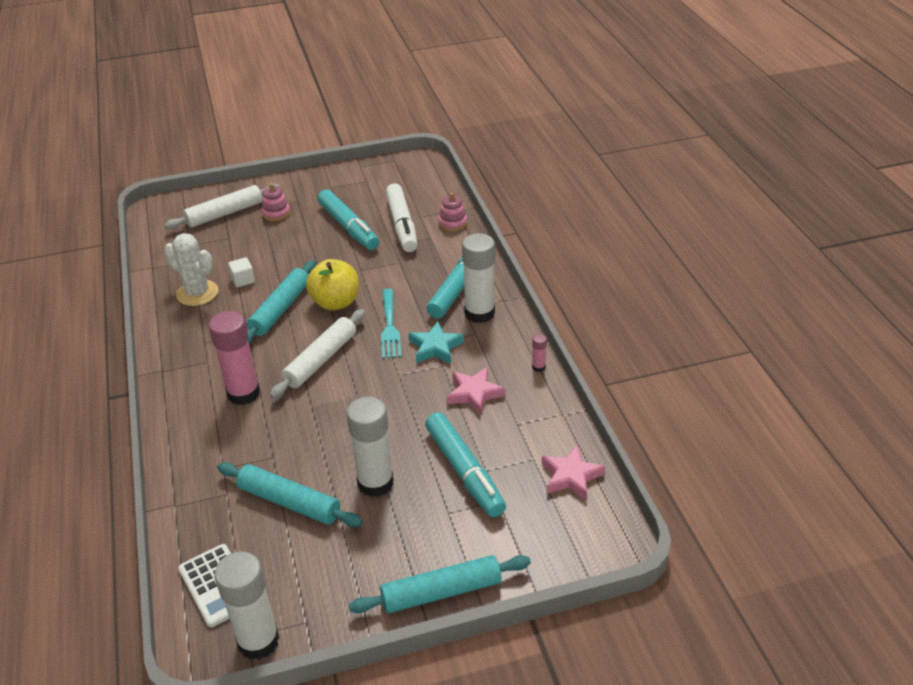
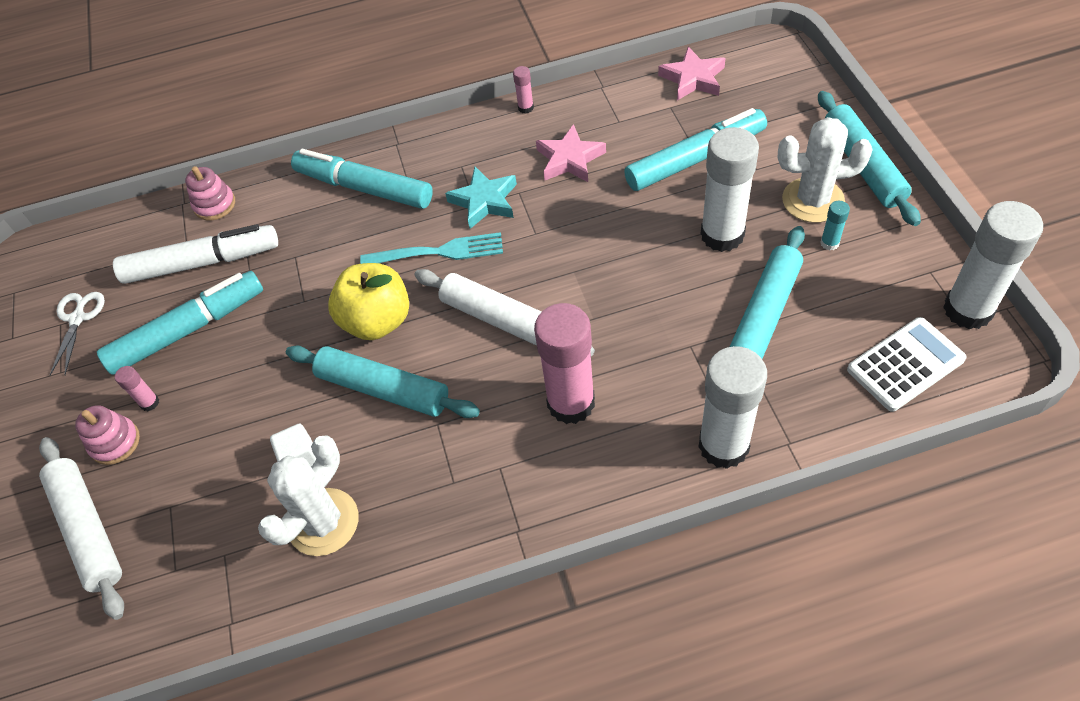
camera: 85 degrees left, 15 degrees up
(299, 221) = (149, 403): none -> pink glue stick
(352, 553) = (829, 243): none -> turquoise glue stick
(368, 186) = (78, 318): none -> white scissors
(403, 548) = (813, 200): none -> white cactus
(479, 313) = (421, 164): white glue stick -> white glue stick (723, 446)

